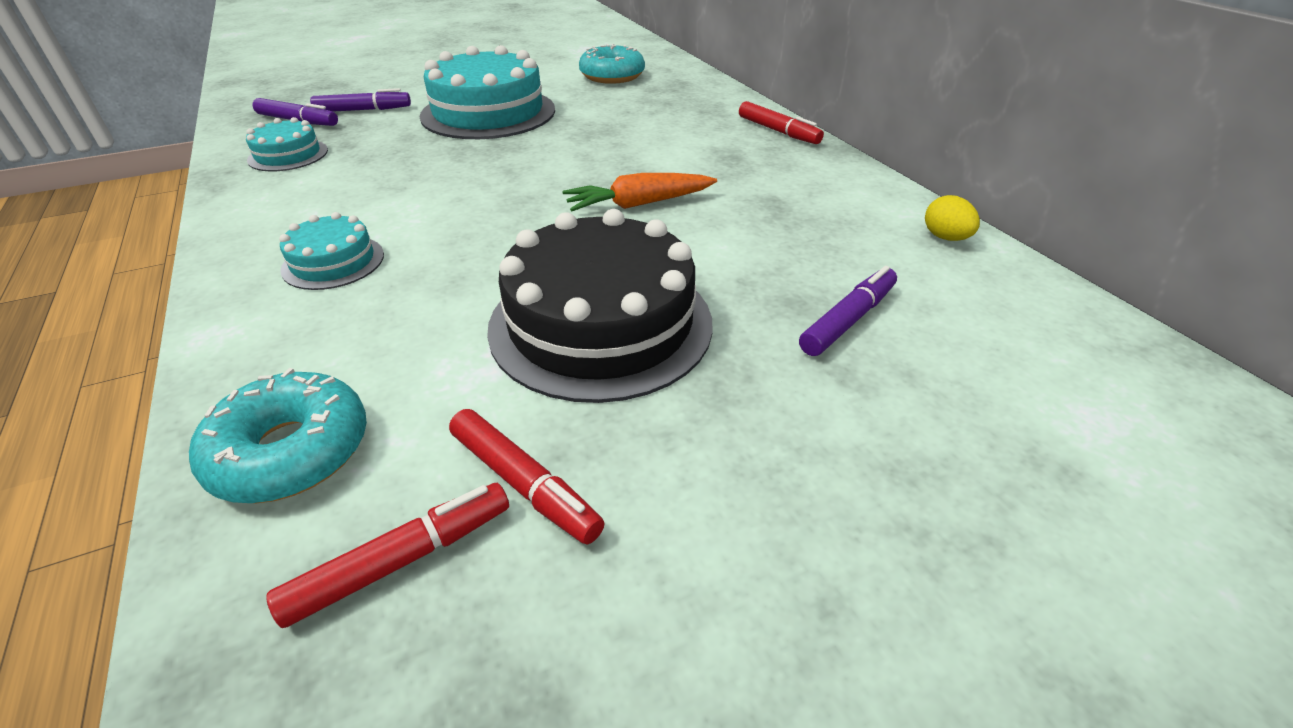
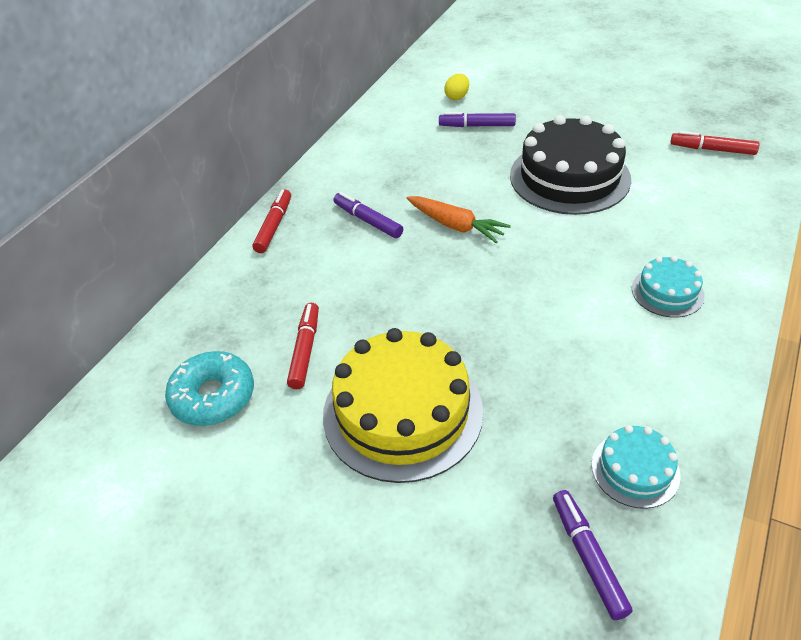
camera: 125 degrees left, 5 degrees up
(291, 451) = (735, 198): turquoise donut -> none
(363, 110) = (504, 527): purple marker -> purple marker (368, 221)
(488, 113) = (402, 412): turquoise cake -> yellow cake
(523, 483) = (658, 147): red marker -> red marker (305, 350)
(945, 237) = (370, 125): yellow egg -> yellow egg (457, 97)

